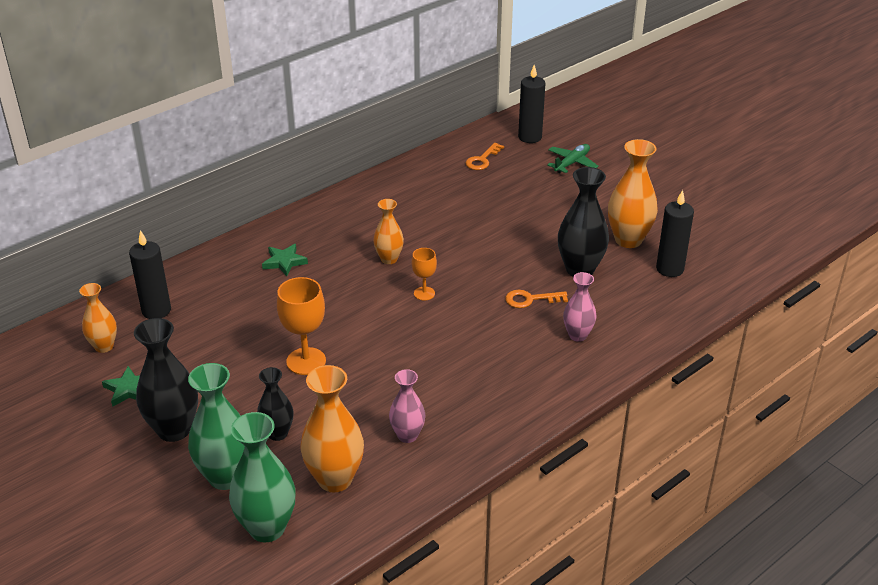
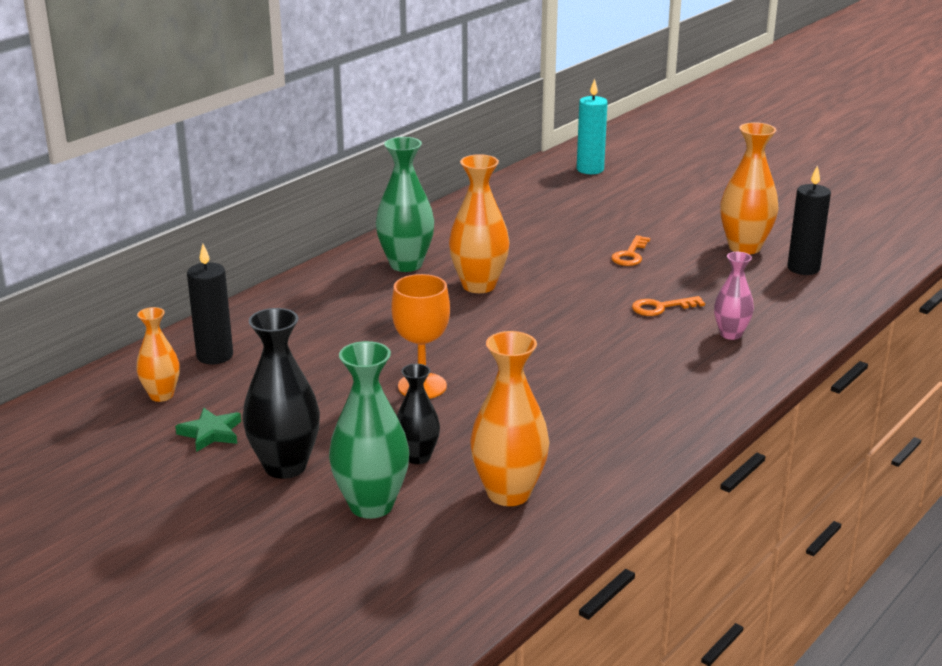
camera: 10 degrees left, 10 degrees down
(267, 528) = (446, 549): green vase -> green vase (406, 264)
(284, 262) = (354, 298): green star -> none
(389, 259) = (479, 285): orange vase -> orange vase, size x1.65
(407, 435) = (577, 443): pink vase -> none
(424, 293) = (535, 312): orange goblet -> none
(482, 160) = (546, 192): orange key -> orange key (630, 255)
(530, 137) = (590, 169): black candle -> turquoise candle
(572, 163) = (648, 188): green plane -> none
(580, 269) = (703, 277): black vase -> none

